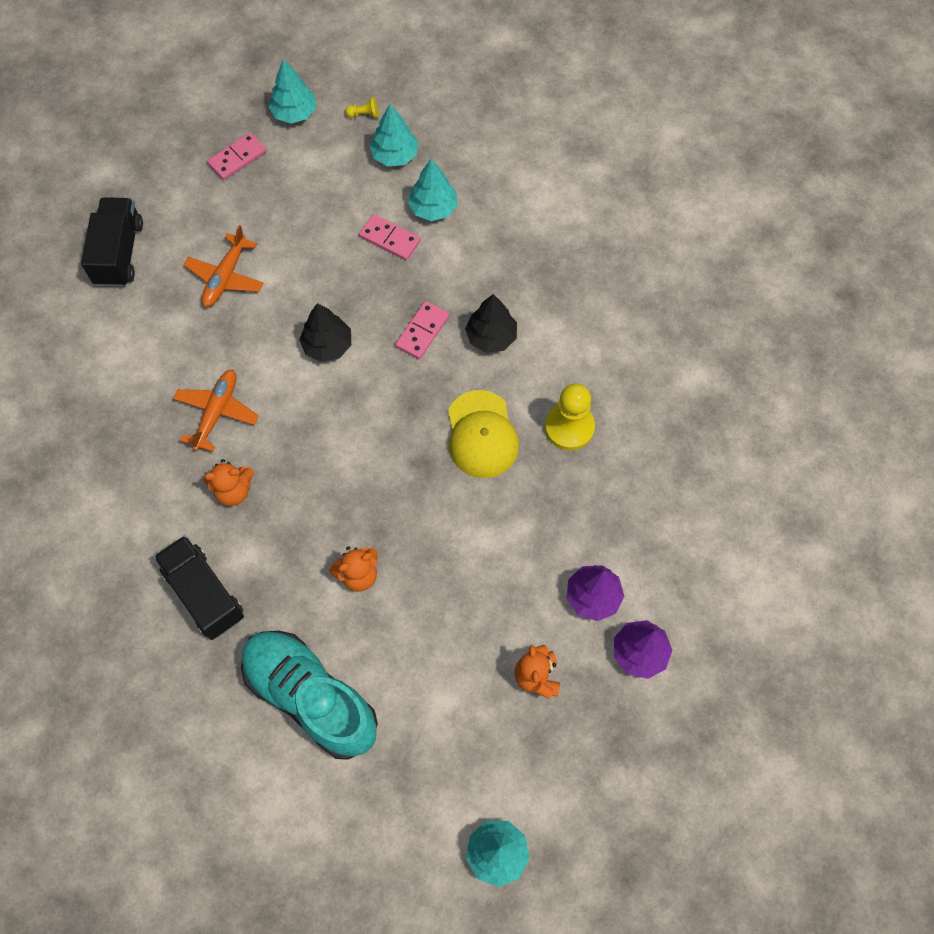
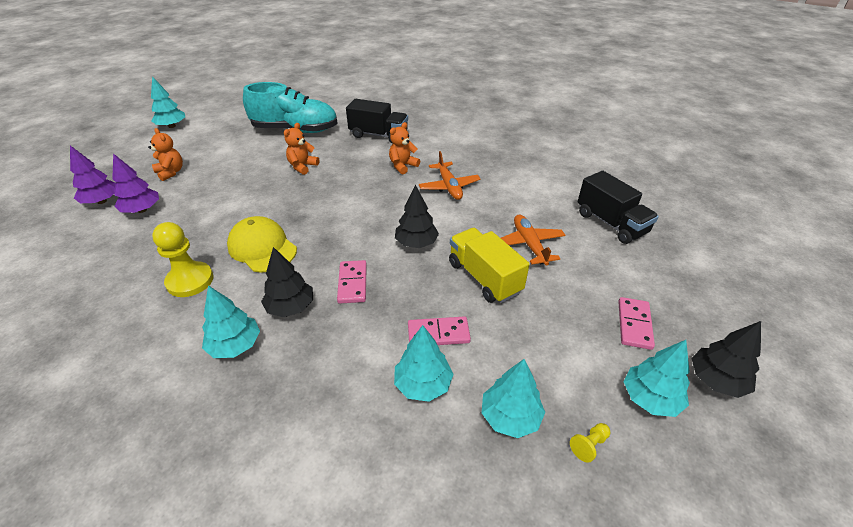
camera: 145 degrees right, 25 degrees down
(238, 96) = (716, 380): none -> black tree
(304, 267) = (484, 277): none -> yellow truck
(554, 323) = (235, 345): none -> turquoise tree

